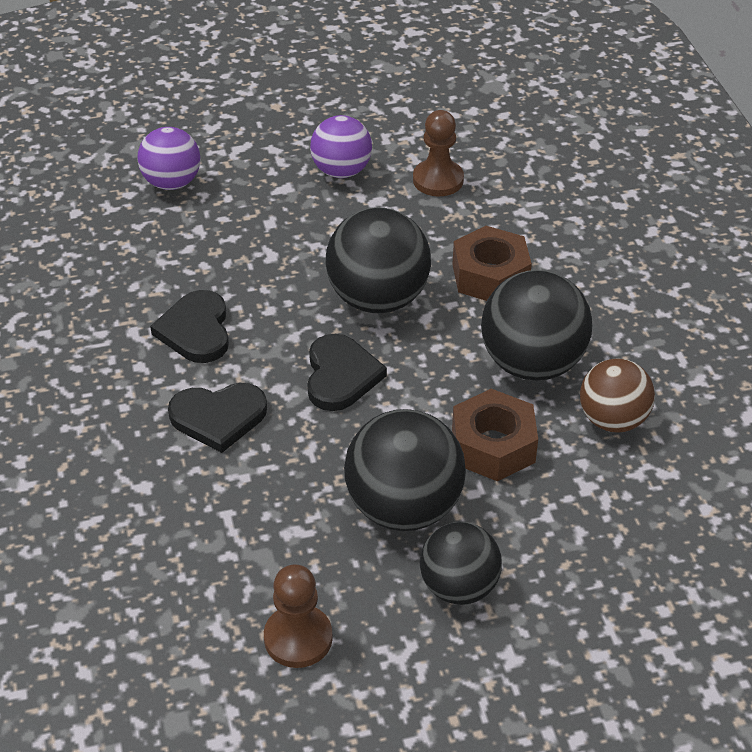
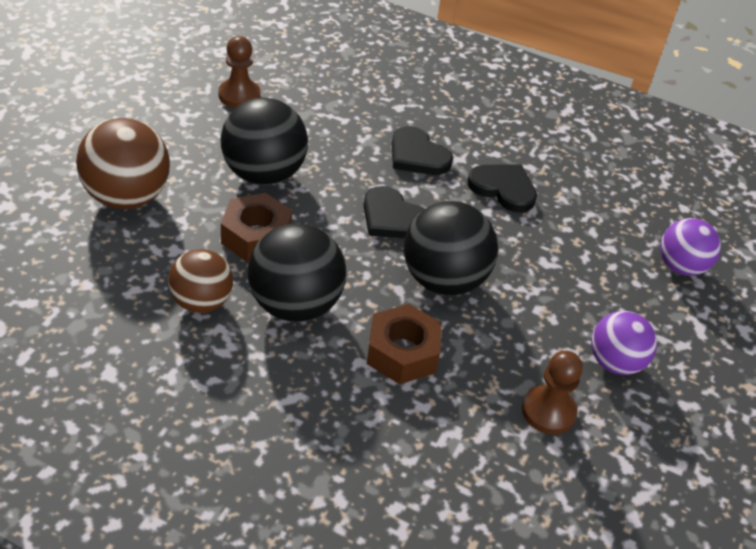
camera: 125 degrees right, 0 degrees up
(218, 417) = (417, 155): black heart -> black heart turned 75 degrees counterclockwise
(459, 587) = (189, 157): black ball -> none
(579, 582) = (127, 197): none -> brown ball

